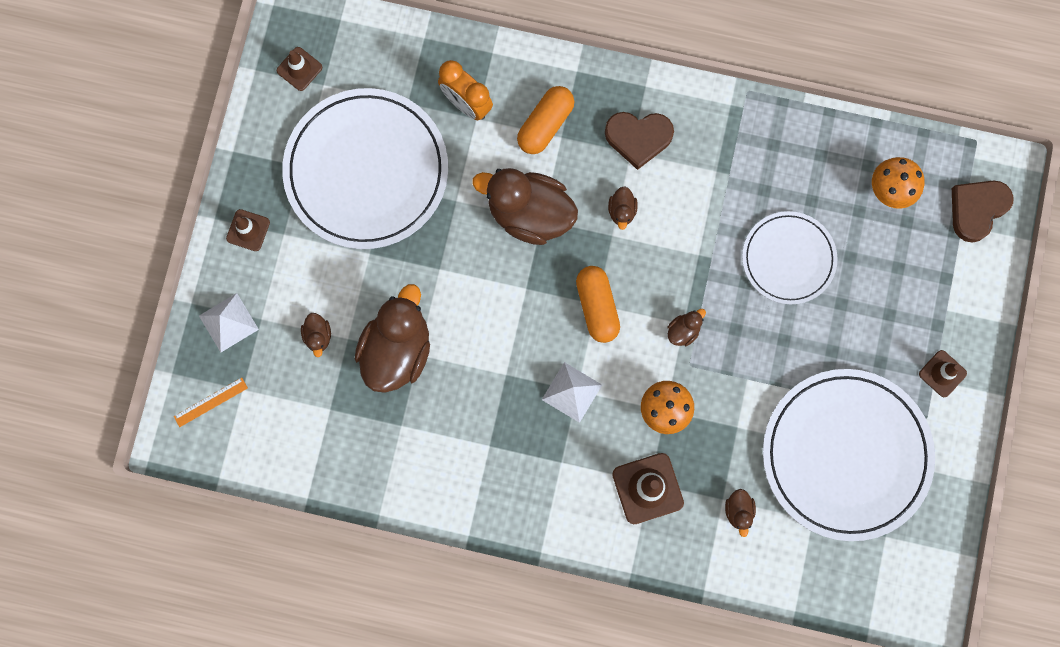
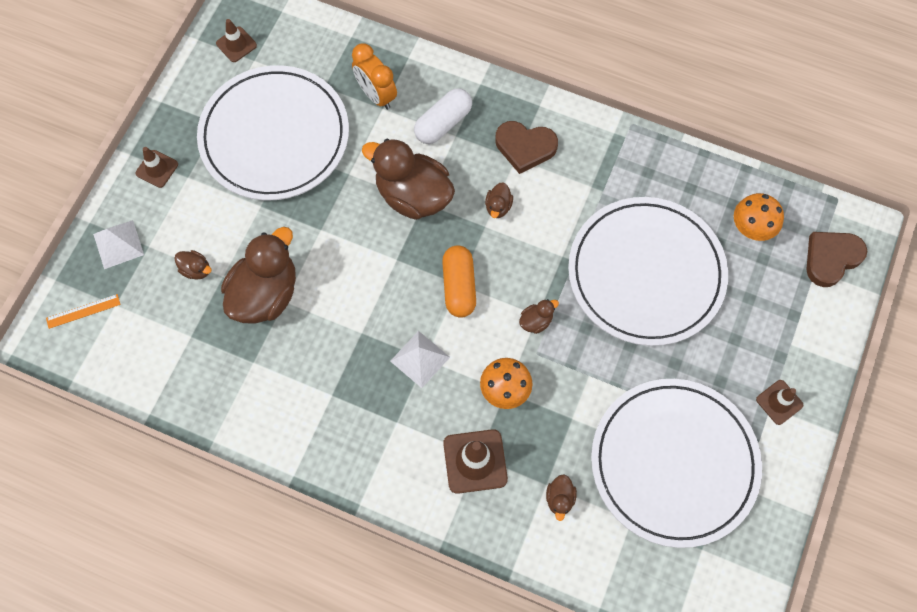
camera: 10 degrees right, 10 degrees down
(318, 336) = (196, 269): brown duck -> brown duck turned 60 degrees counterclockwise
(545, 125) = (443, 123): orange capsule -> white capsule
(788, 259) = (646, 273): white plate -> white plate, size x1.76

